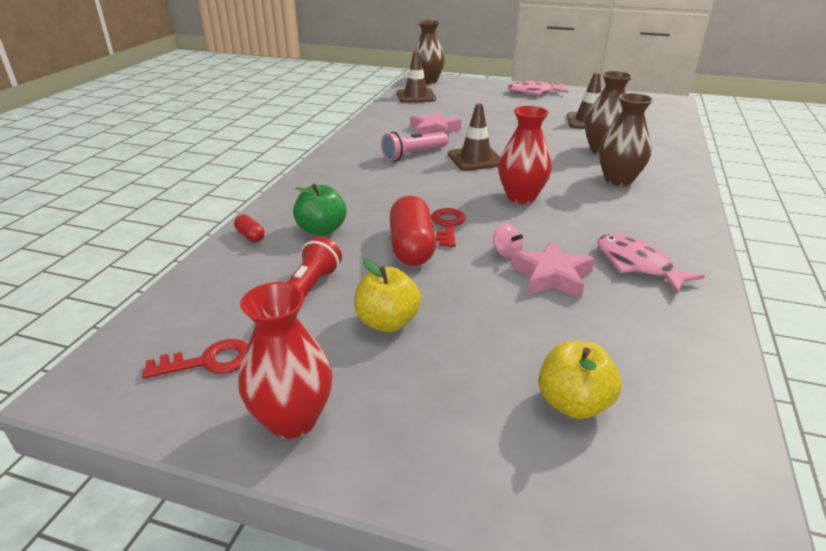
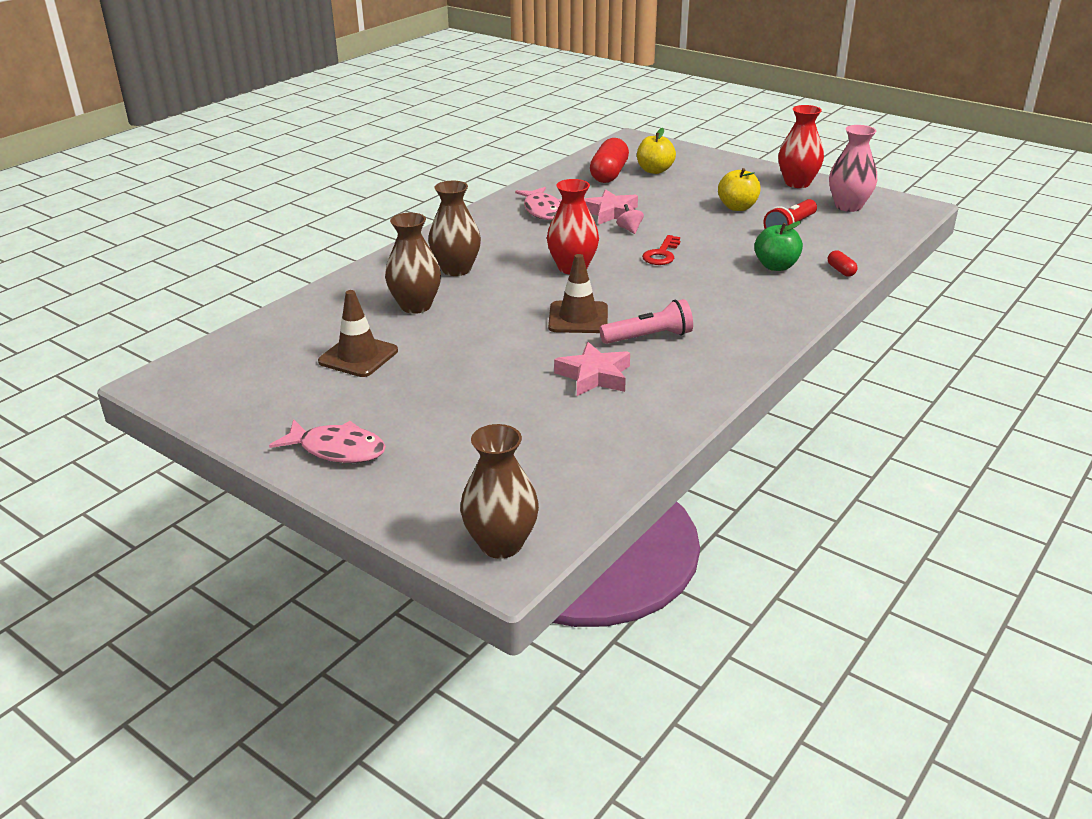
camera: 160 degrees left, 0 degrees up
(209, 361) = (848, 206): red key -> pink vase
(412, 247) = (701, 243): red capsule -> red capsule (609, 174)
(416, 96) = (565, 481): brown traffic cone -> none

